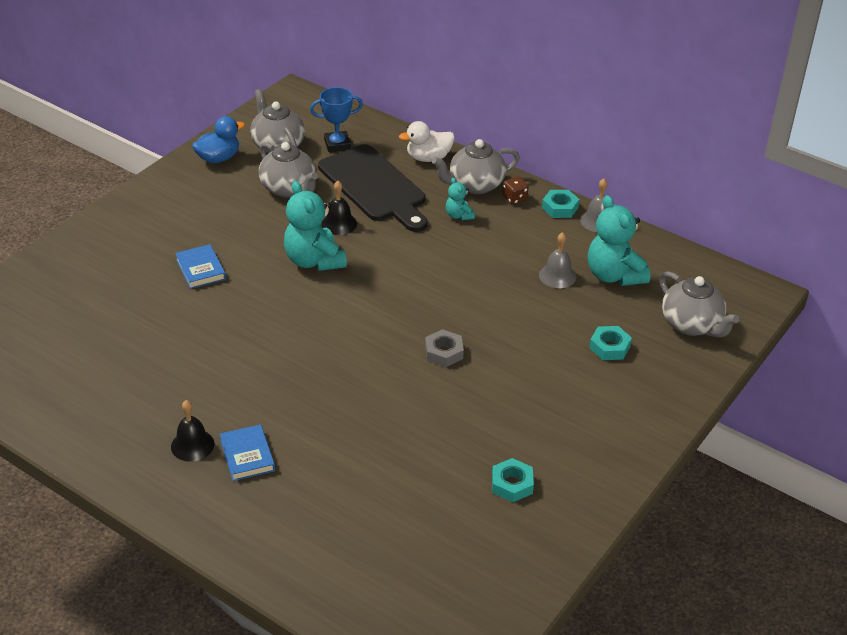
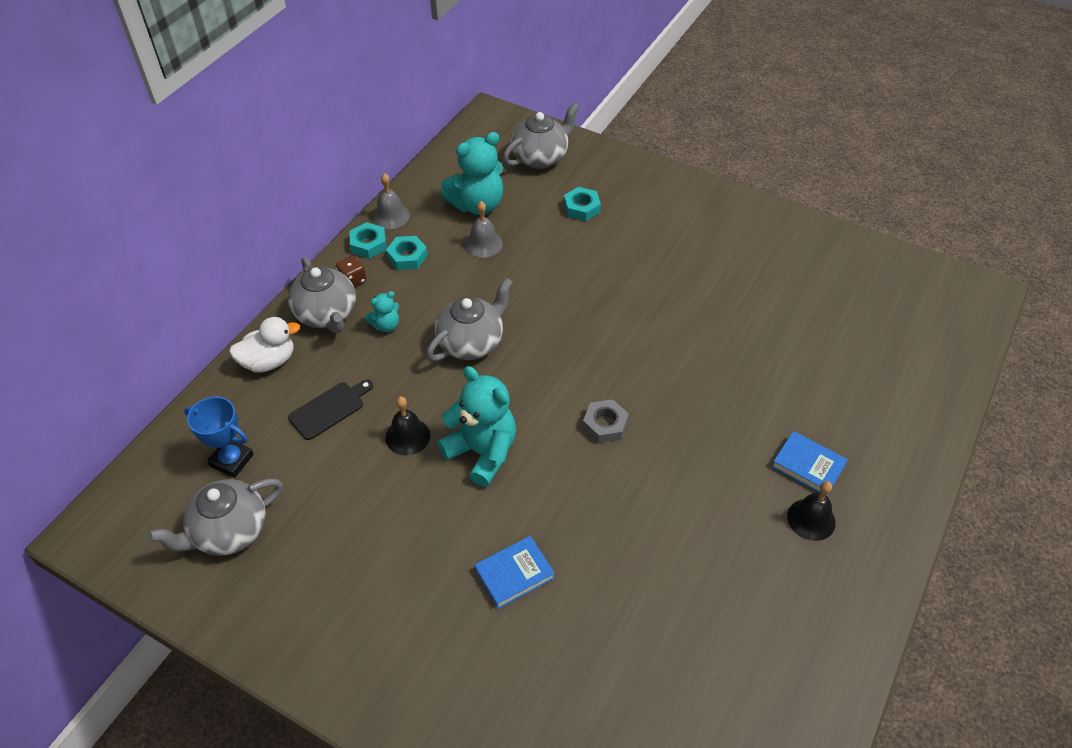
camera: 95 degrees left, 10 degrees up
(218, 158) = (257, 604): blue duck -> none
(247, 455) = (808, 466): blue book -> blue book turned 60 degrees clockwise
(289, 189) = (334, 501): grey teapot -> grey teapot (471, 342)
(314, 261) = (482, 452): turquoise teddy bear -> turquoise teddy bear turned 105 degrees counterclockwise
(337, 144) = (231, 460): blue trophy -> blue trophy turned 45 degrees counterclockwise
(374, 187) = (329, 409): black cutting board -> black cutting board, size x0.48
(428, 158) = (269, 361): white duck -> white duck turned 90 degrees counterclockwise
(444, 352) = (615, 322): grey nut -> grey nut (605, 425)
(512, 484) = (771, 266): turquoise nut -> turquoise nut (407, 257)

